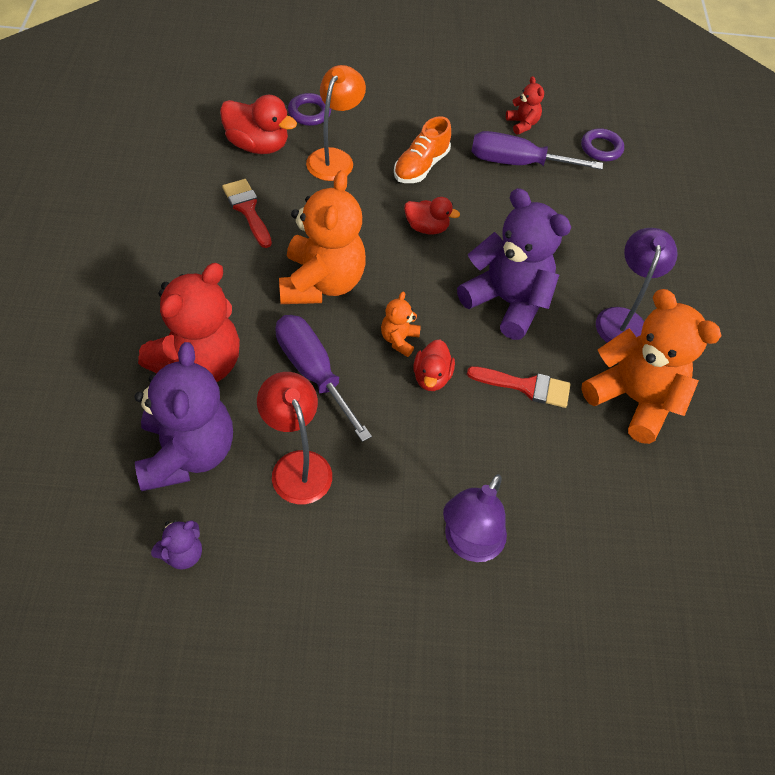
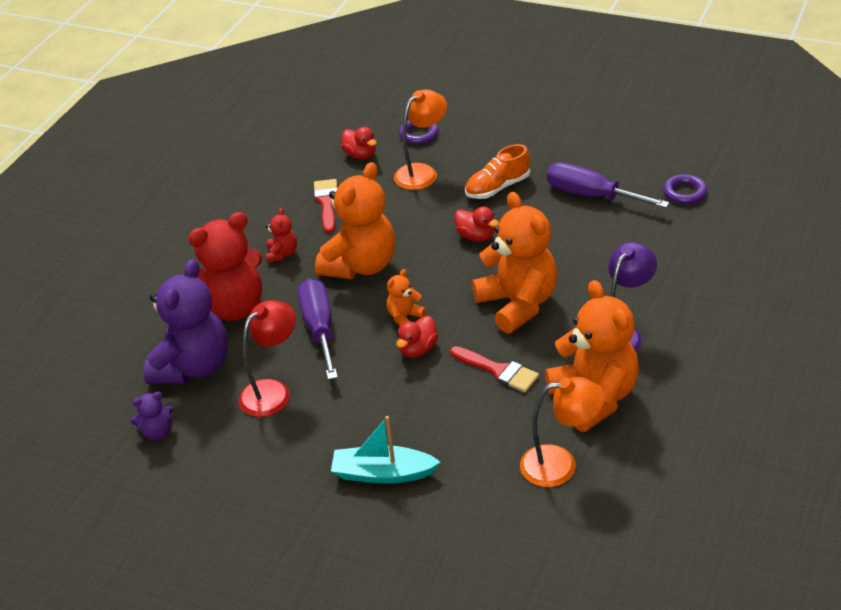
camera: 30 degrees right, 15 degrees down
(257, 145) = (360, 155): red duck -> red duck, size x0.63
(297, 466) = (273, 391): red lamp -> red lamp turned 45 degrees clockwise
(468, 544) = (383, 473): purple lamp -> turquoise boat
(507, 302) = (518, 304): purple teddy bear -> orange teddy bear
(522, 124) = (615, 164): red teddy bear -> red teddy bear (282, 254)
(640, 488) = (560, 465): none -> orange lamp

